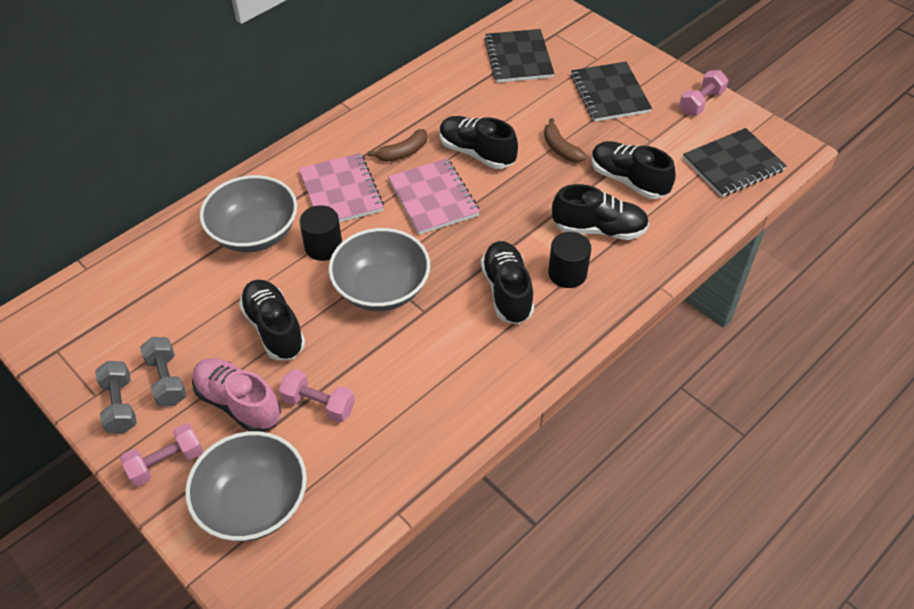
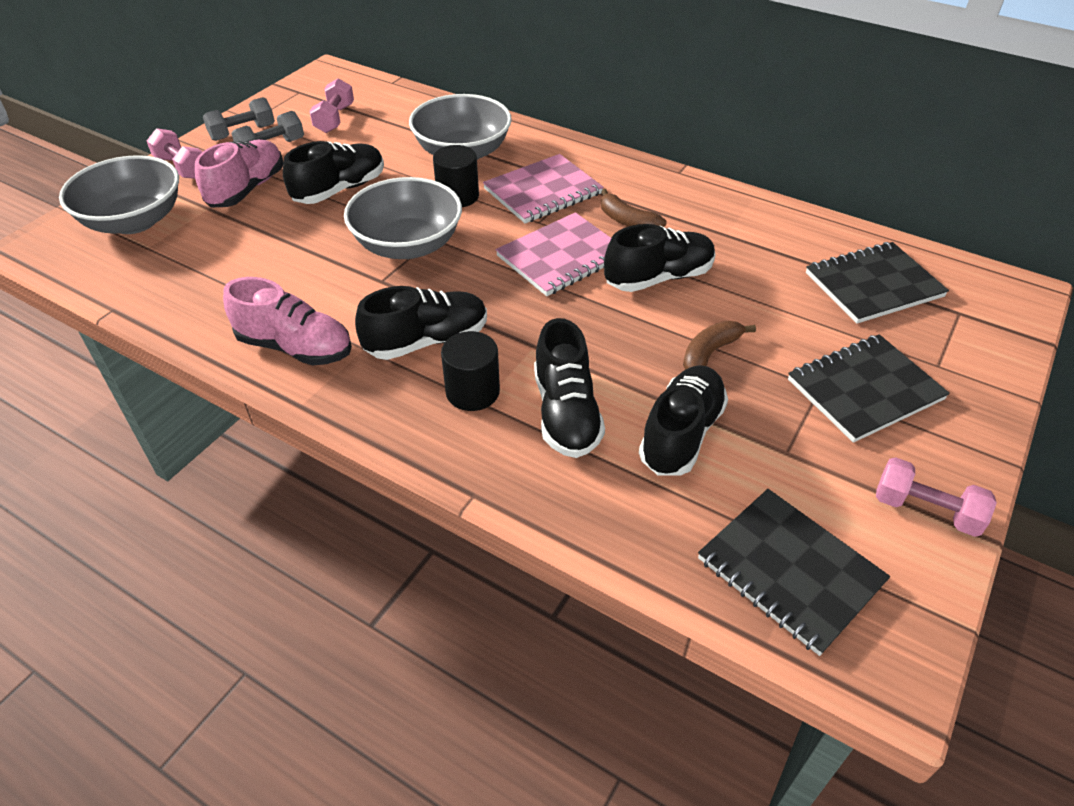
camera: 75 degrees right, 5 degrees down
(318, 404) = (247, 234): pink dumbbell -> pink dumbbell (335, 119)
(477, 153) = (658, 278): black shoe -> black shoe turned 45 degrees clockwise
(490, 374) = (295, 347): none -> pink shoe

